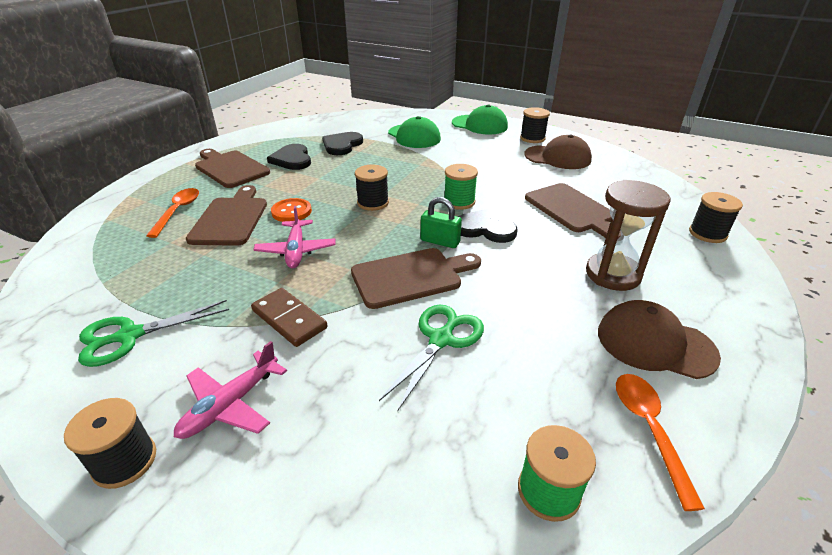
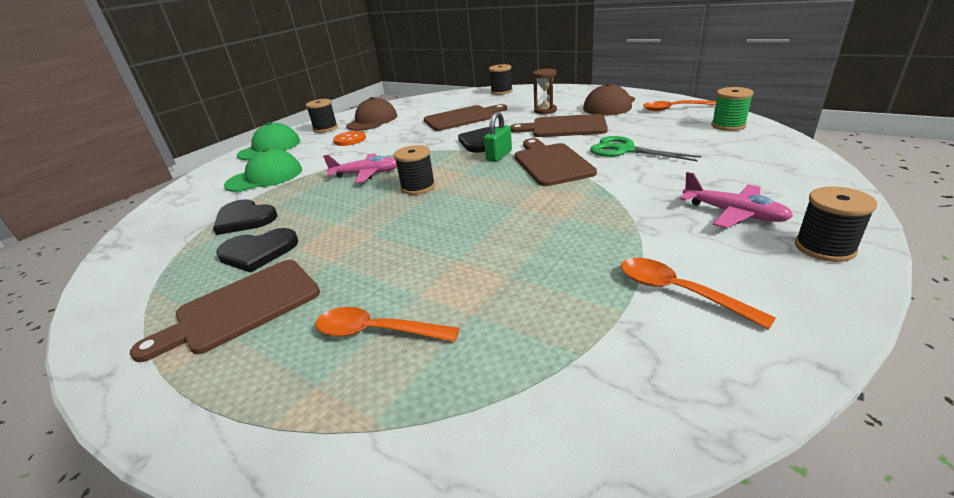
camera: 80 degrees left, 5 degrees down
(129, 336) = (679, 292): green scissors -> orange spoon
(230, 219) = (420, 273): brown cutting board -> brown cutting board (564, 127)
(289, 319) = (620, 205): brown domino -> none
(291, 212) = (418, 230): orange button -> orange button (350, 140)
(296, 250) = (506, 216): pink plane -> pink plane (366, 174)
(459, 202) = (433, 151): green spool -> none
(613, 274) = (545, 111): brown hourglass -> brown hourglass, size x0.64

